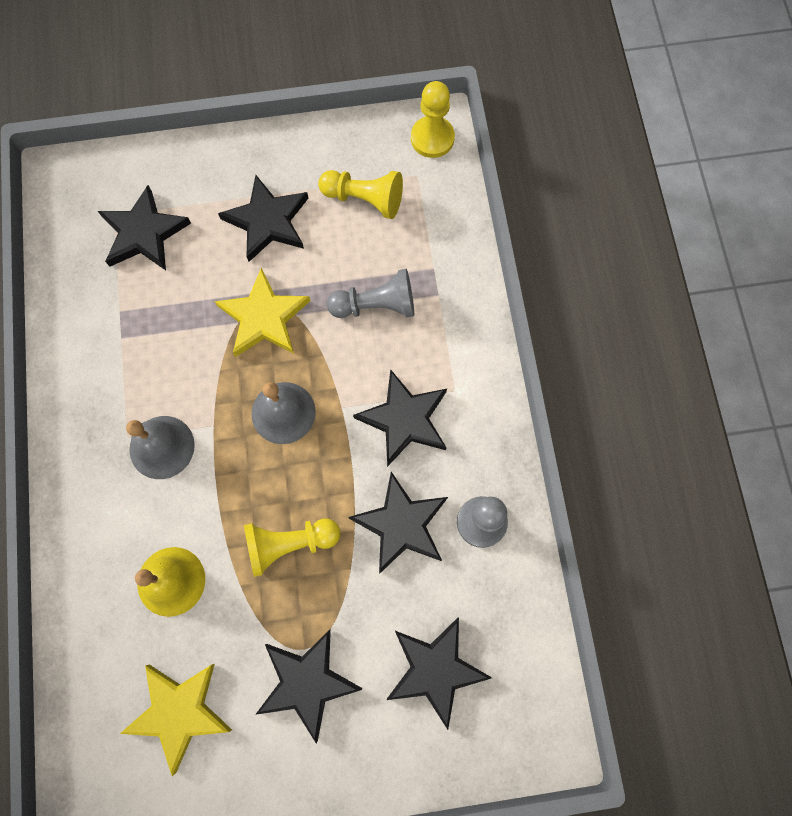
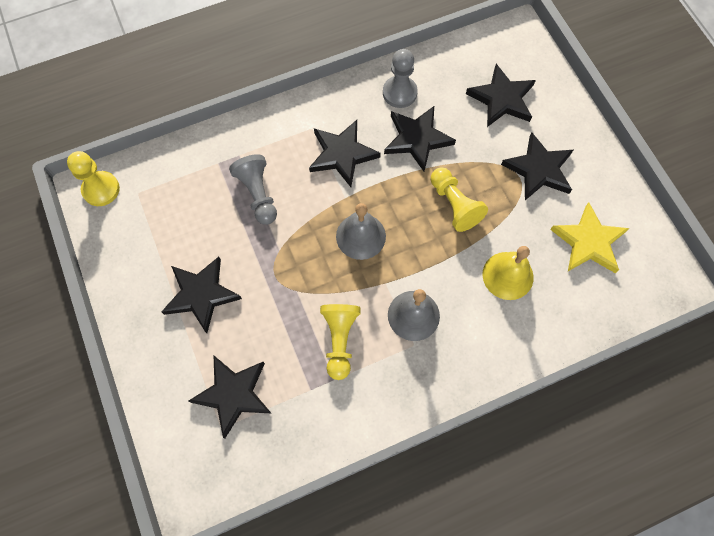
camera: 105 degrees left, 5 degrees down
(264, 317) = (287, 272): yellow star -> none
(364, 199) = (167, 226): yellow pawn -> yellow pawn (339, 340)

